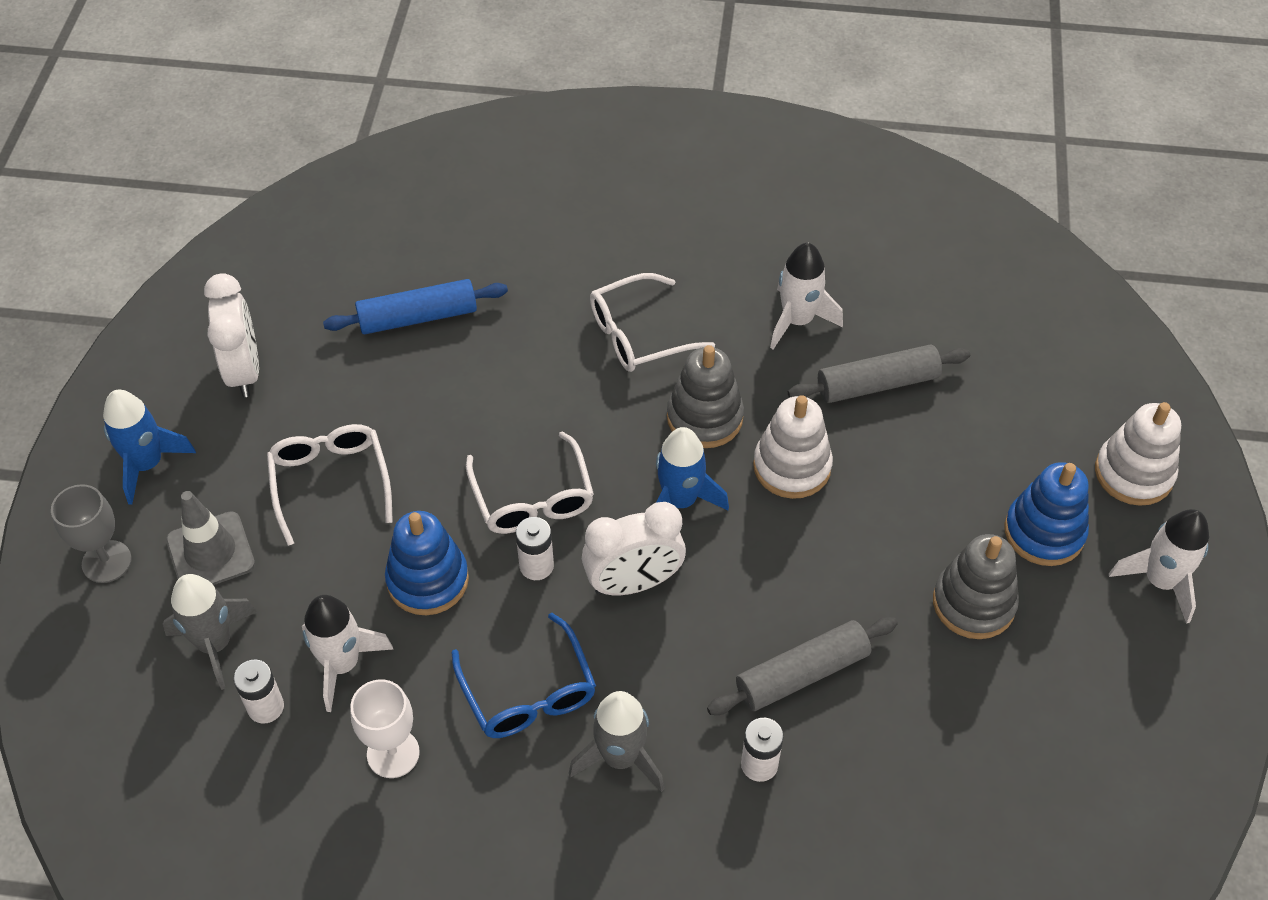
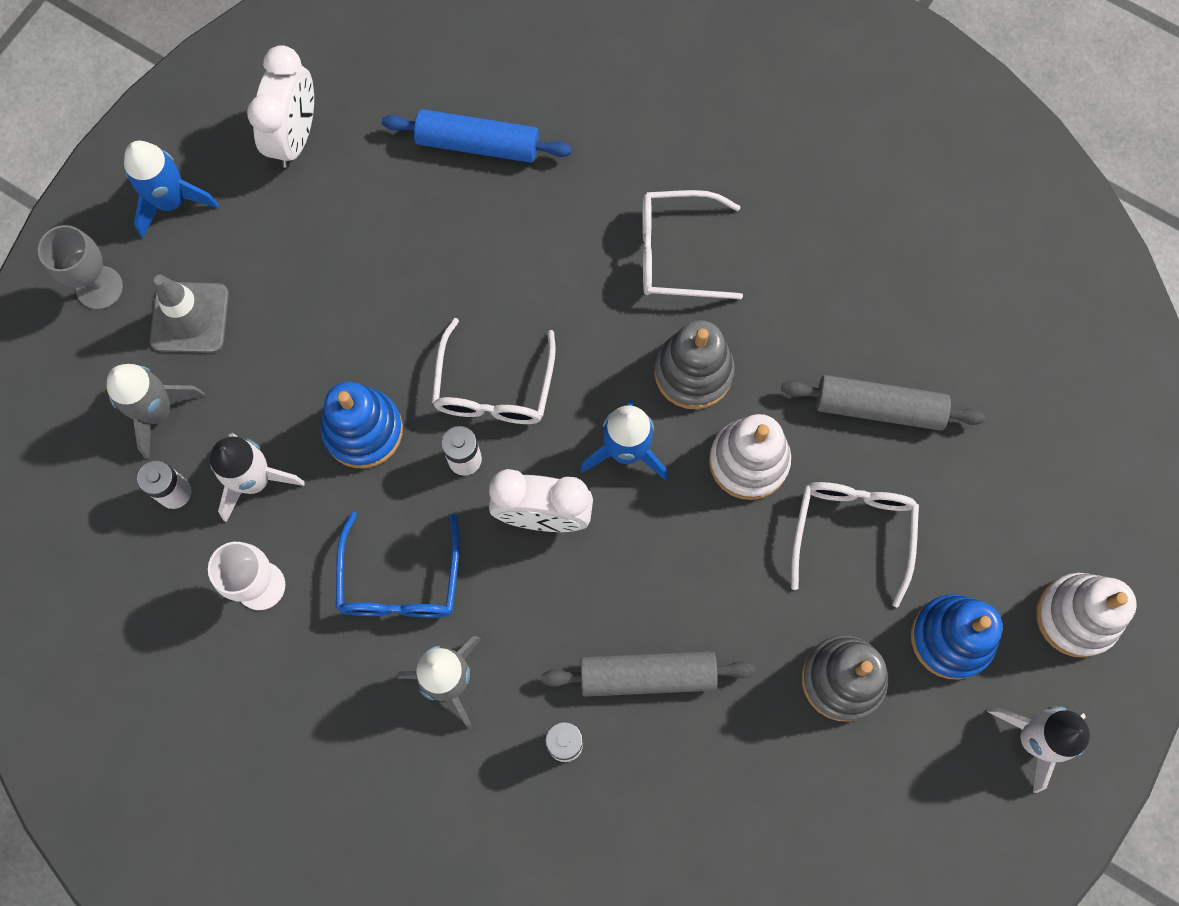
camera: 25 degrees right, 20 degrees up
(330, 483) = (322, 292): white glasses -> white glasses (852, 533)
(797, 321) = (838, 303): white rocket -> none

